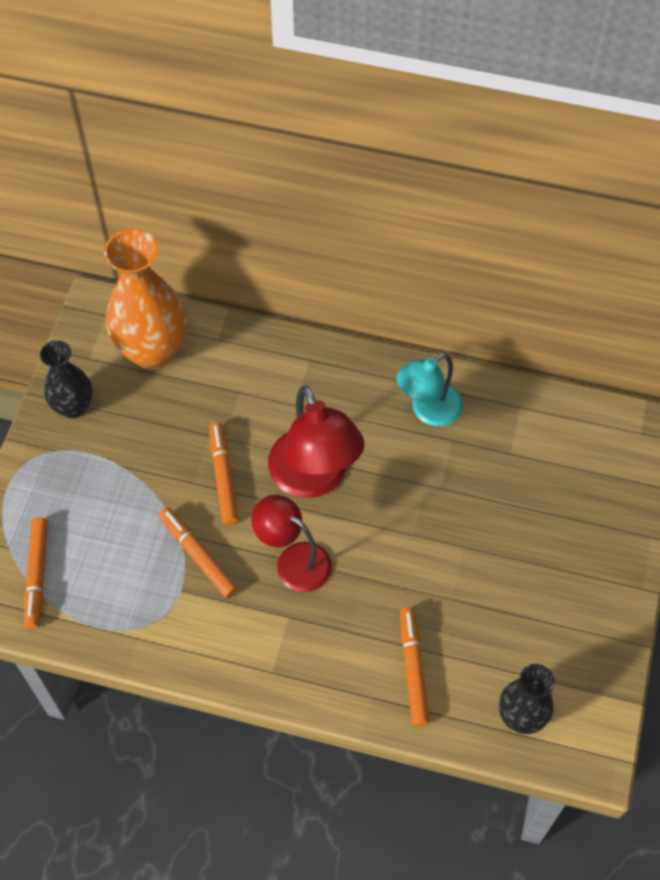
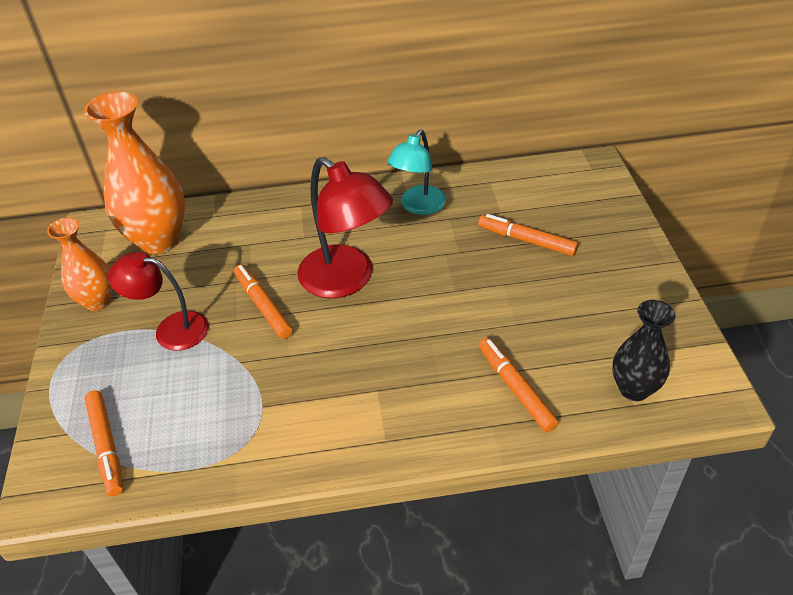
camera: 20 degrees left, 15 degrees down
(73, 407) = (97, 301): black vase -> orange vase
(198, 556) = (267, 373): orange marker -> orange marker (527, 241)
(294, 560) = (359, 345): red lamp -> red lamp (171, 329)

